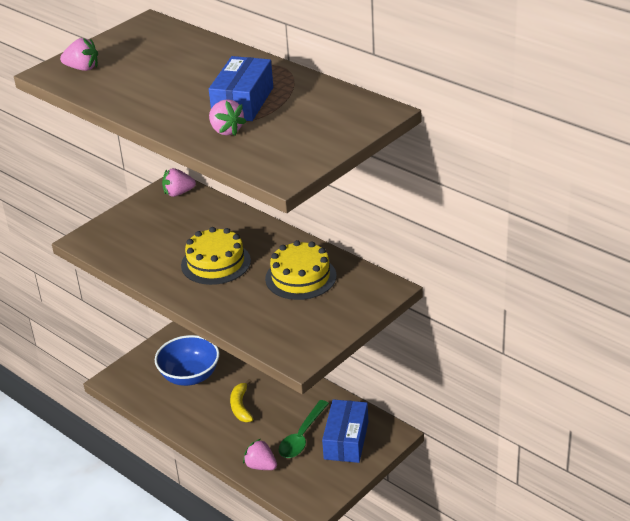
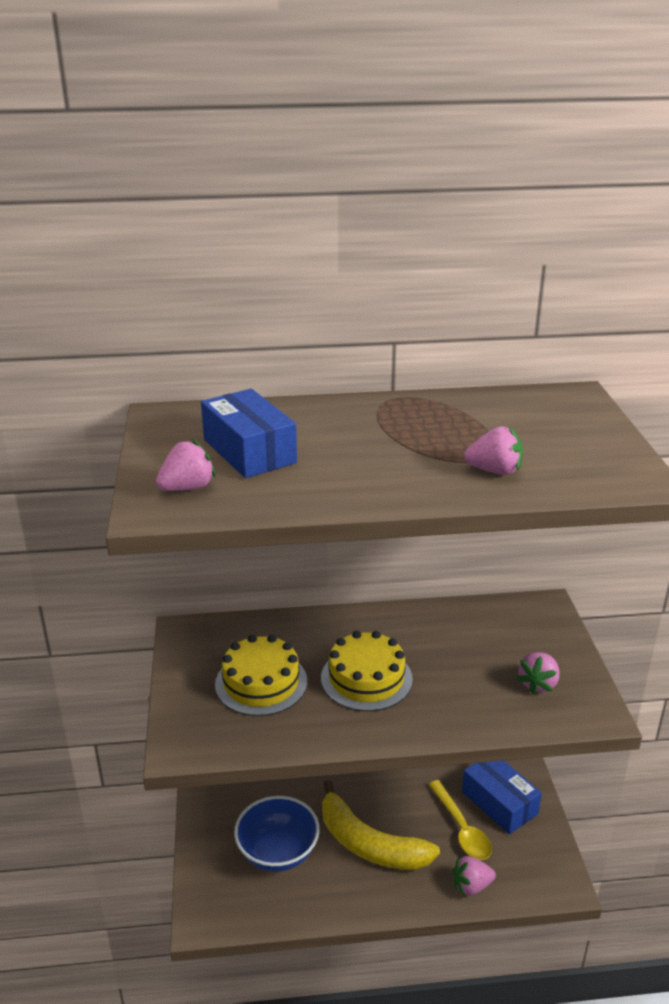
camera: 50 degrees left, 5 degrees down
(178, 193) = (205, 635): pink strawberry -> pink strawberry (538, 684)
(241, 406) = (369, 844): yellow banana -> yellow banana, size x1.90
(243, 102) = (445, 440): blue box -> blue box (249, 451)
(300, 277) = (464, 641): yellow cake -> yellow cake (261, 683)
(302, 436) = (462, 828): green spoon -> yellow spoon

